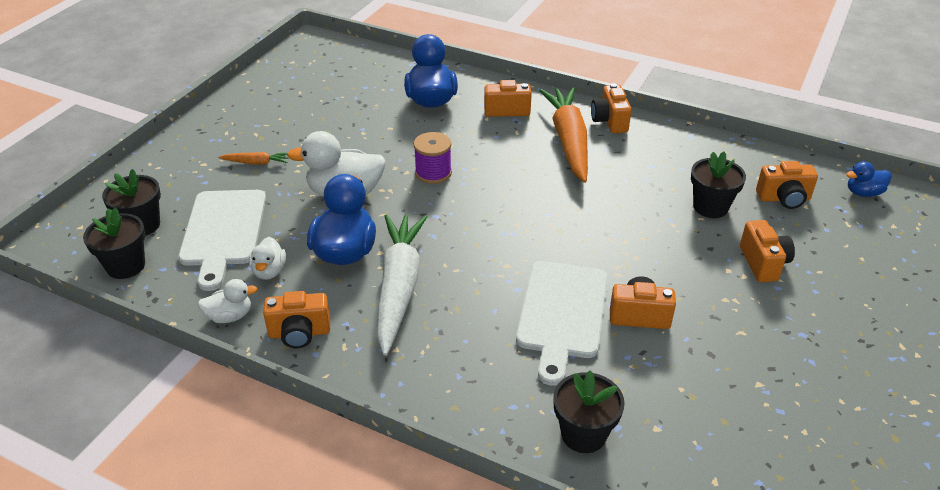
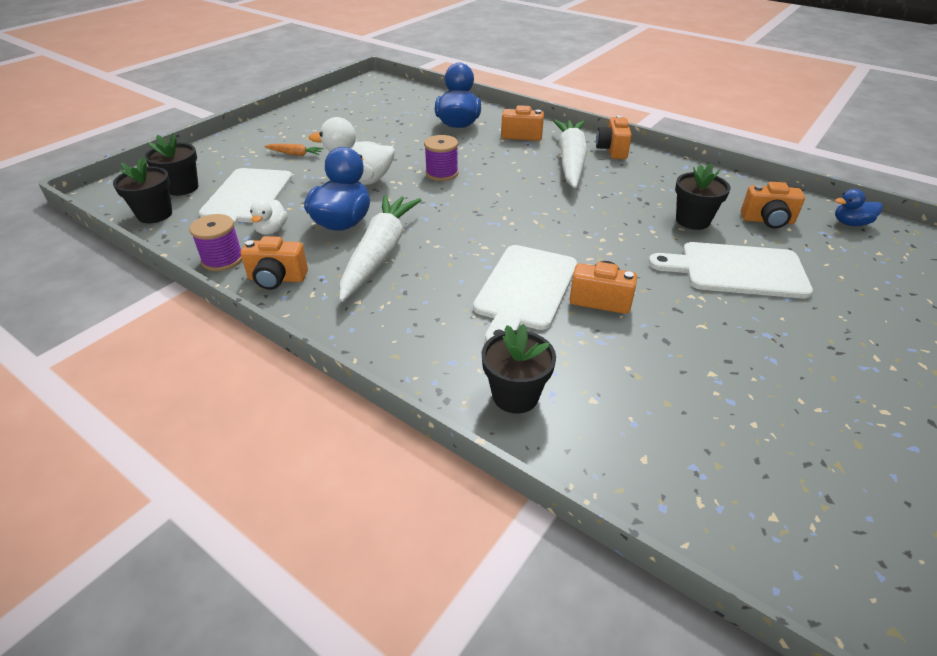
camera: 10 degrees right, 0 degrees up
(230, 316) = (223, 259): white duck -> purple spool
(568, 141) = (570, 161): orange carrot -> white carrot
(763, 263) = (736, 270): orange camera -> white cutting board

